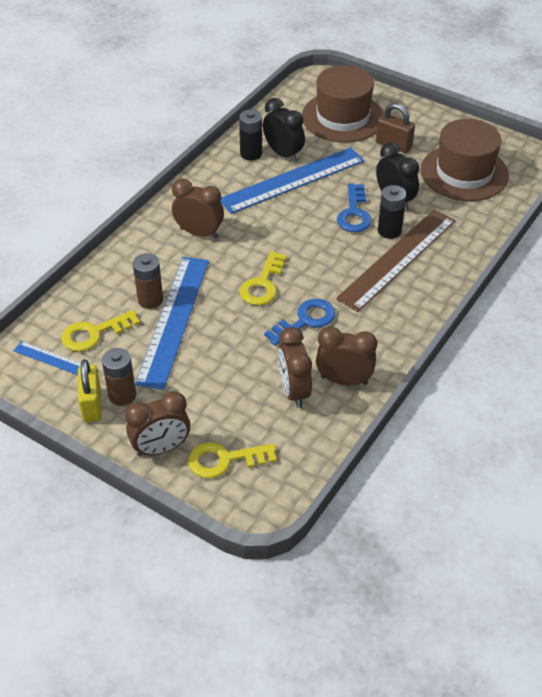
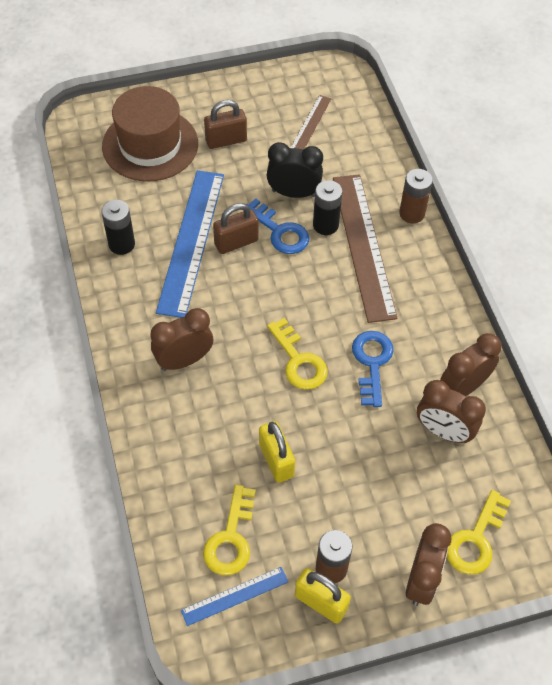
camera: 50 degrees left, 10 degrees up
(150, 300) = (232, 461): brown battery -> brown battery (412, 213)
(174, 320) = (276, 460): blue ruler -> yellow padlock
(283, 154) = (149, 221): black clock -> none
(318, 199) = (236, 242): none -> brown padlock
(464, 173) = (310, 124): brown hat -> brown ruler

